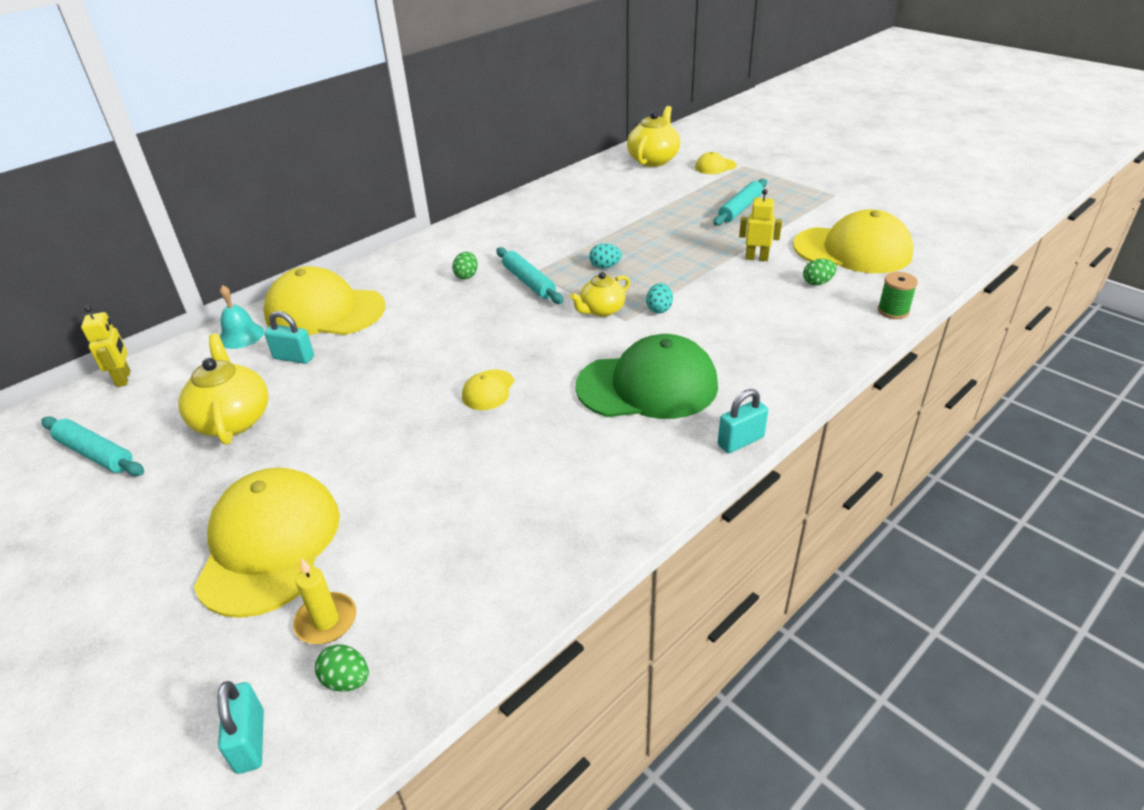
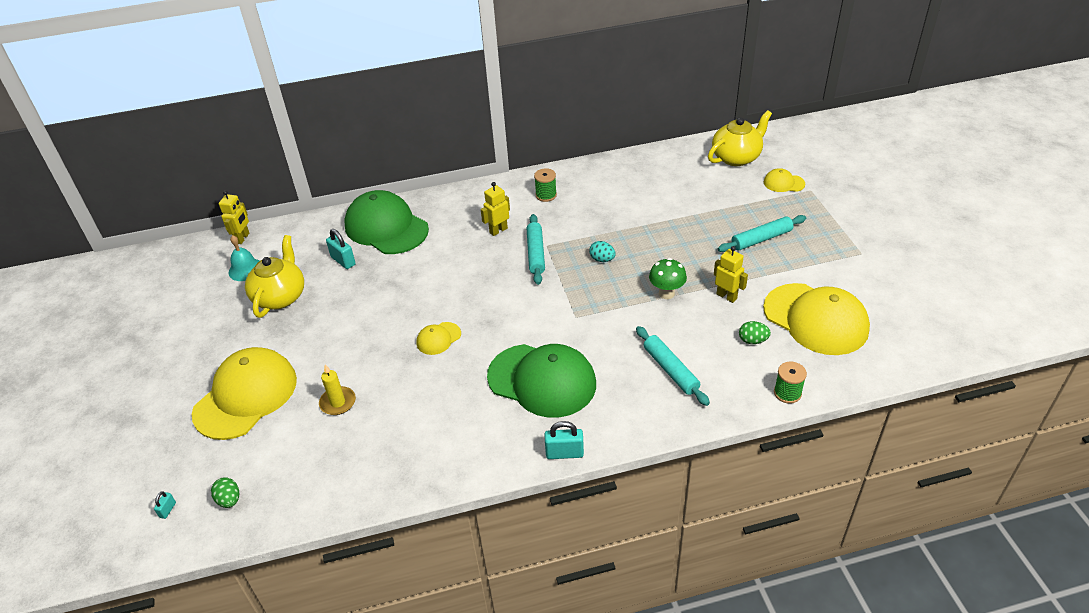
camera: 30 degrees right, 5 degrees up
(96, 454) = (199, 290): turquoise rolling pin -> turquoise rolling pin (671, 370)
(241, 335) = (325, 229): turquoise bell -> turquoise bell (245, 269)
(250, 741) = (168, 510): turquoise padlock -> turquoise padlock, size x0.53
(324, 311) = (386, 227): yellow cap -> green cap
(326, 621) = (242, 459): yellow candle -> yellow candle (338, 402)
(466, 276) = (498, 230): green egg -> yellow robot
(492, 234) = (546, 195): none -> green spool
(601, 310) = (565, 300): yellow teapot -> none
(659, 309) = (607, 316): turquoise egg -> none
(698, 273) = (666, 293): none -> green mushroom

